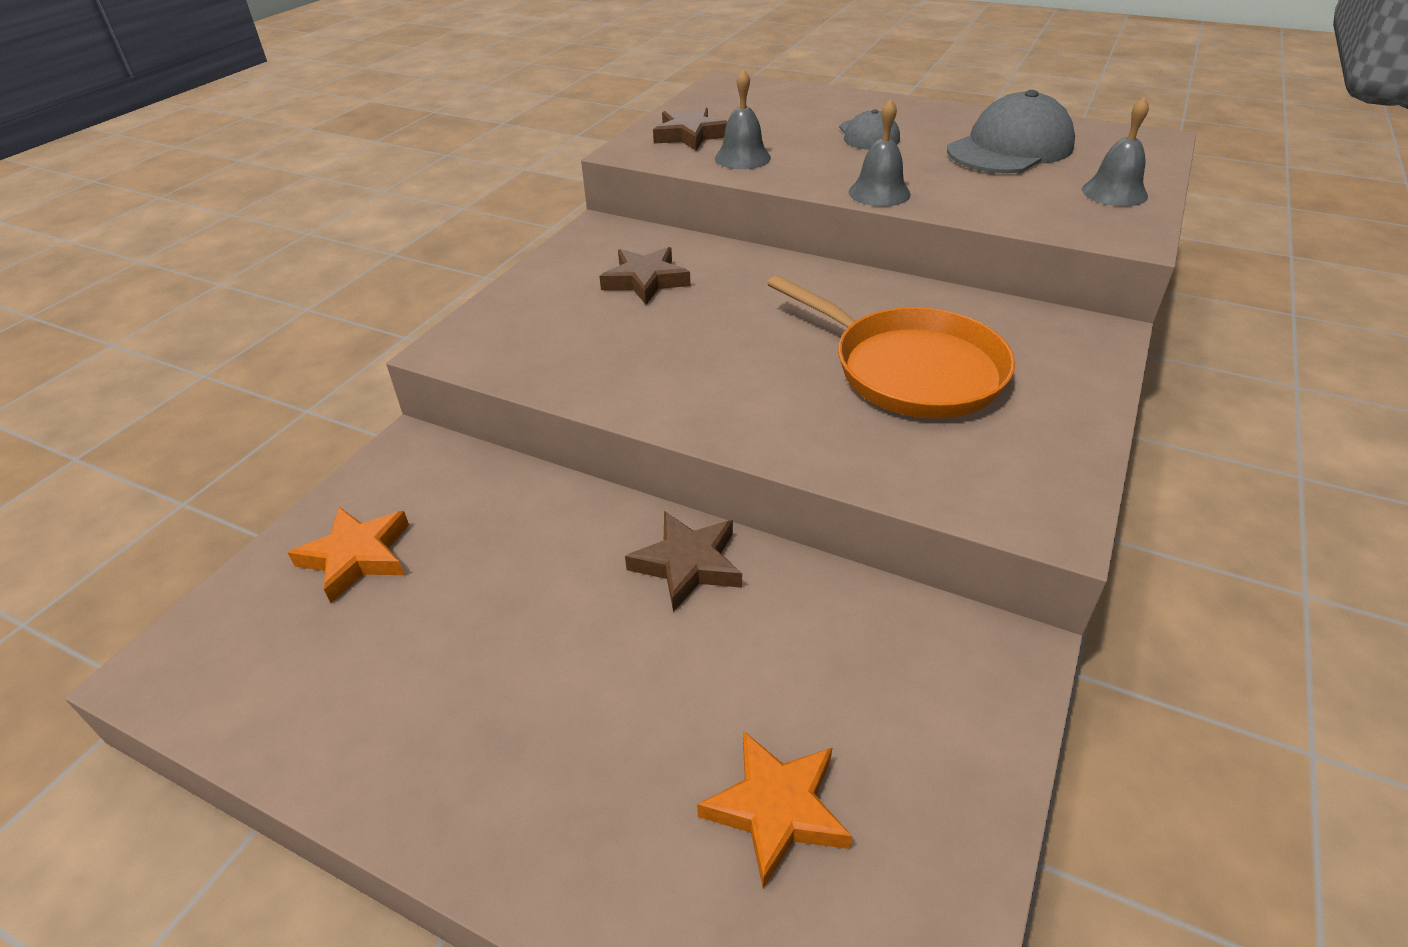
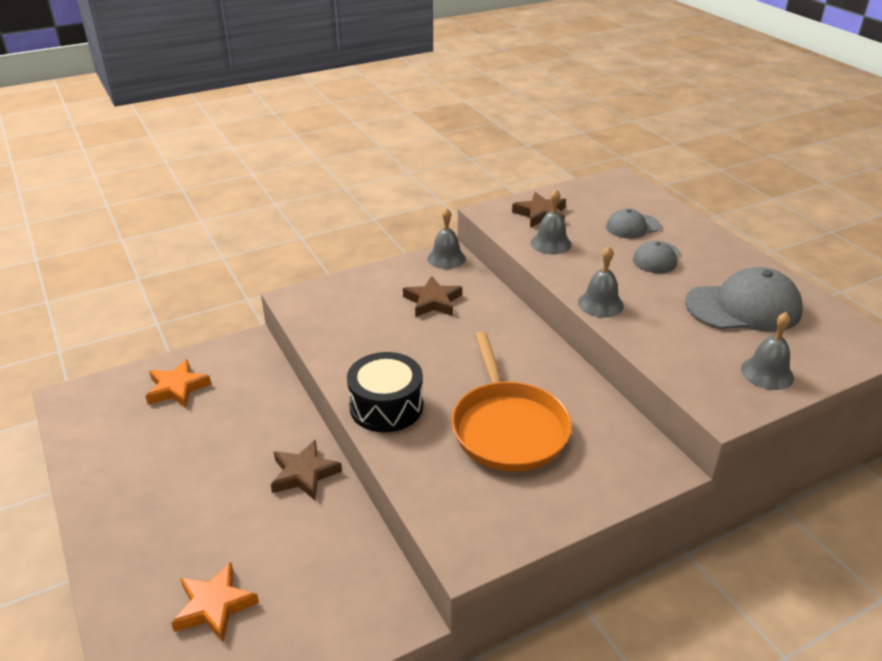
camera: 35 degrees right, 5 degrees down
(601, 232) = (446, 258): none -> grey bell
(743, 414) = (386, 406): none -> black drum
(803, 117) = (632, 226): none -> grey cap

